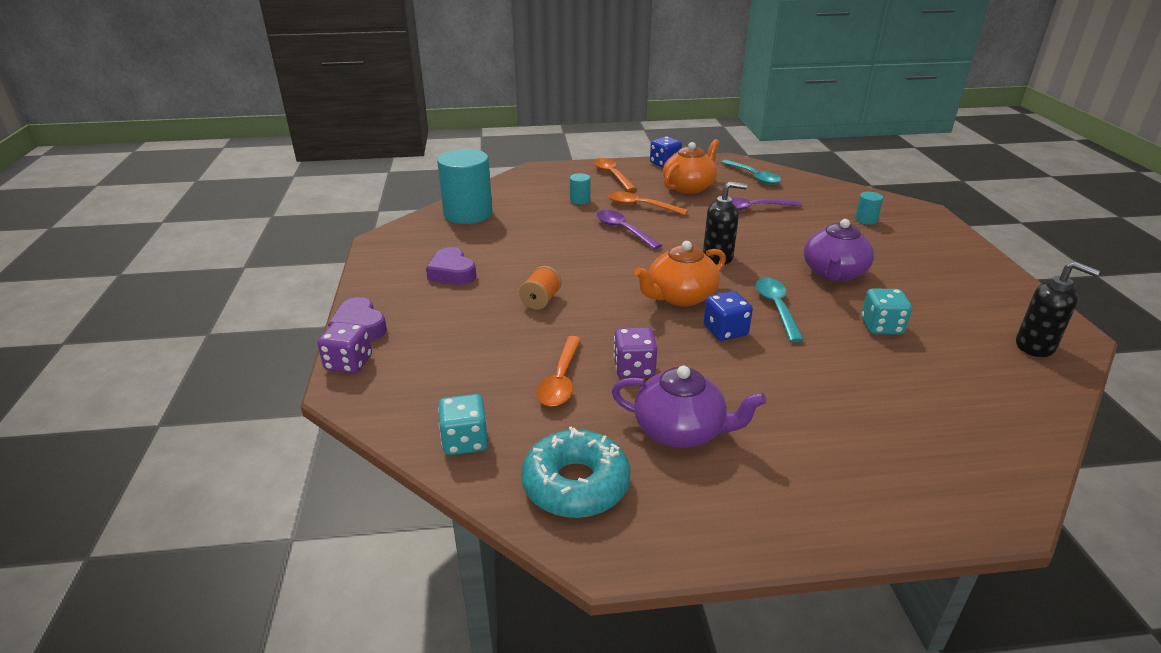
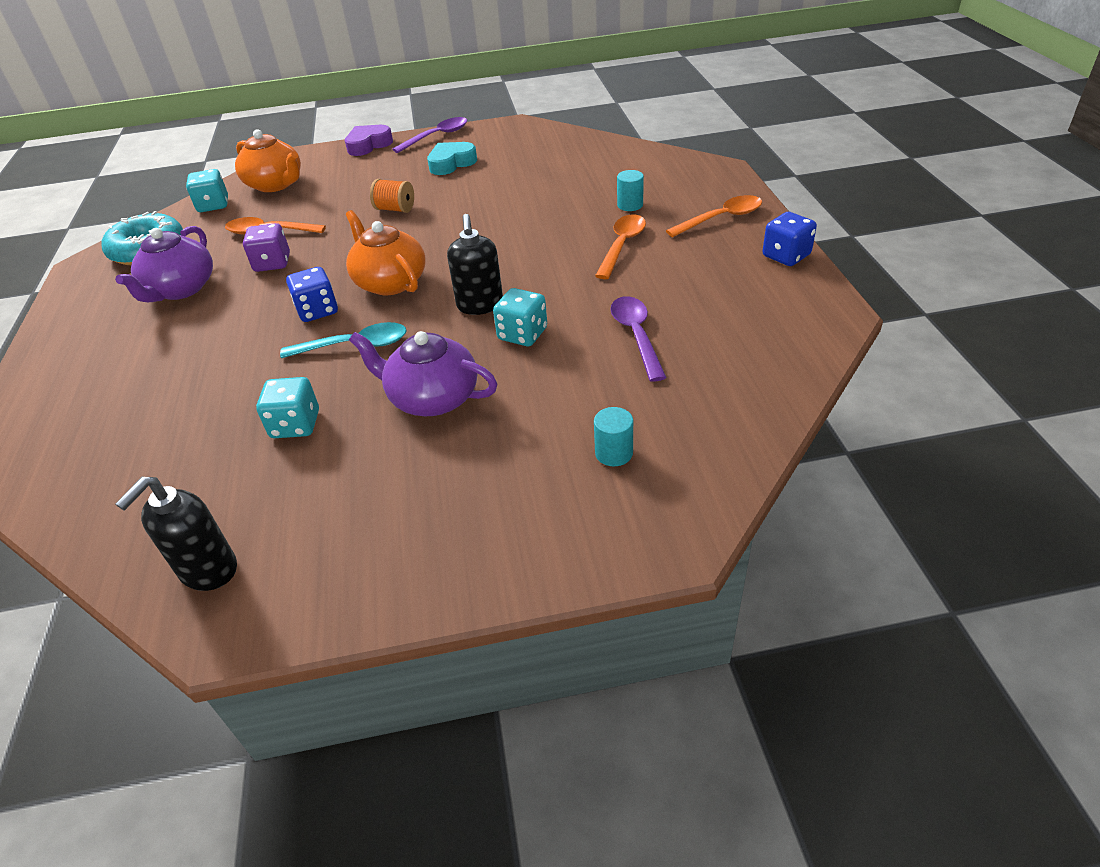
camera: 90 degrees right, 10 degrees up
(349, 363) = (320, 151): purple dice -> none
(452, 273) = (451, 163): purple heart -> turquoise heart
(468, 214) = (578, 150): turquoise cylinder -> none
(623, 230) = (548, 239): purple spoon -> purple spoon (436, 136)
(689, 187) = (699, 279): orange teapot -> orange teapot (275, 184)
(753, 177) = (767, 339): turquoise spoon -> none
(755, 242) = (522, 334): none -> turquoise dice

